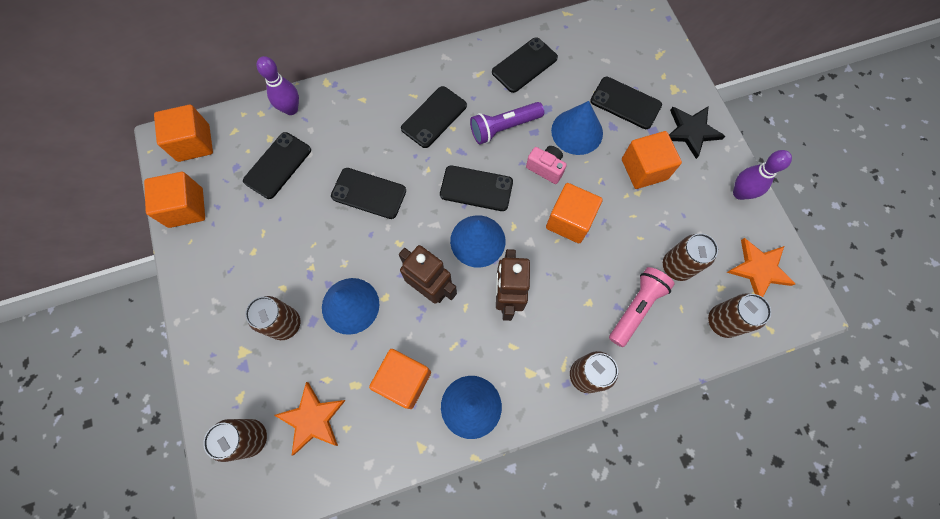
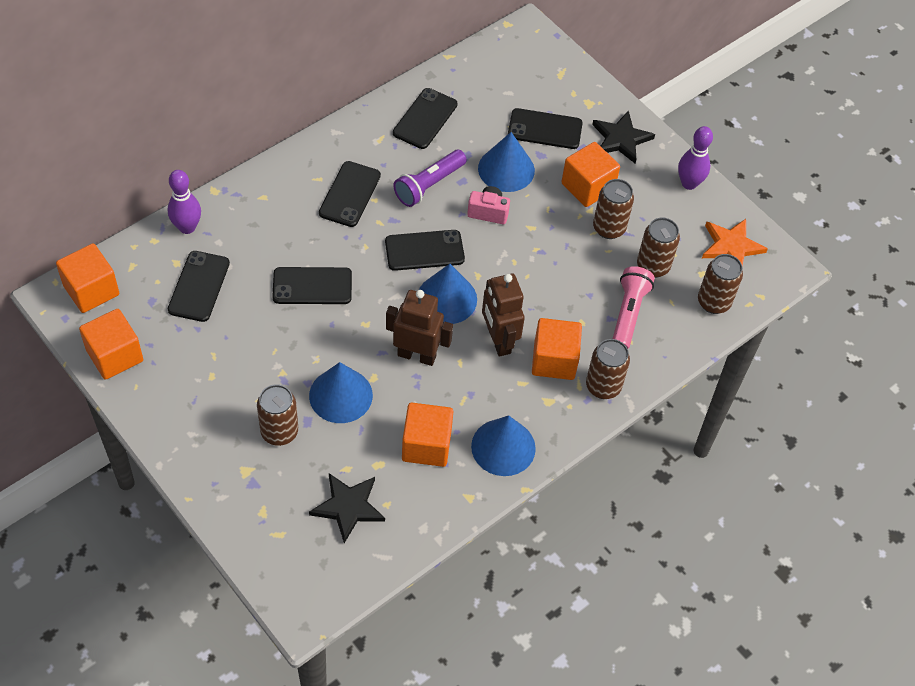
camera: 25 degrees left, 15 degrees down
(251, 438) = (292, 543): brown can -> brown can (609, 228)
(312, 419) = (348, 507): orange star -> black star
(569, 221) = (532, 254): orange cube -> orange cube (554, 360)

